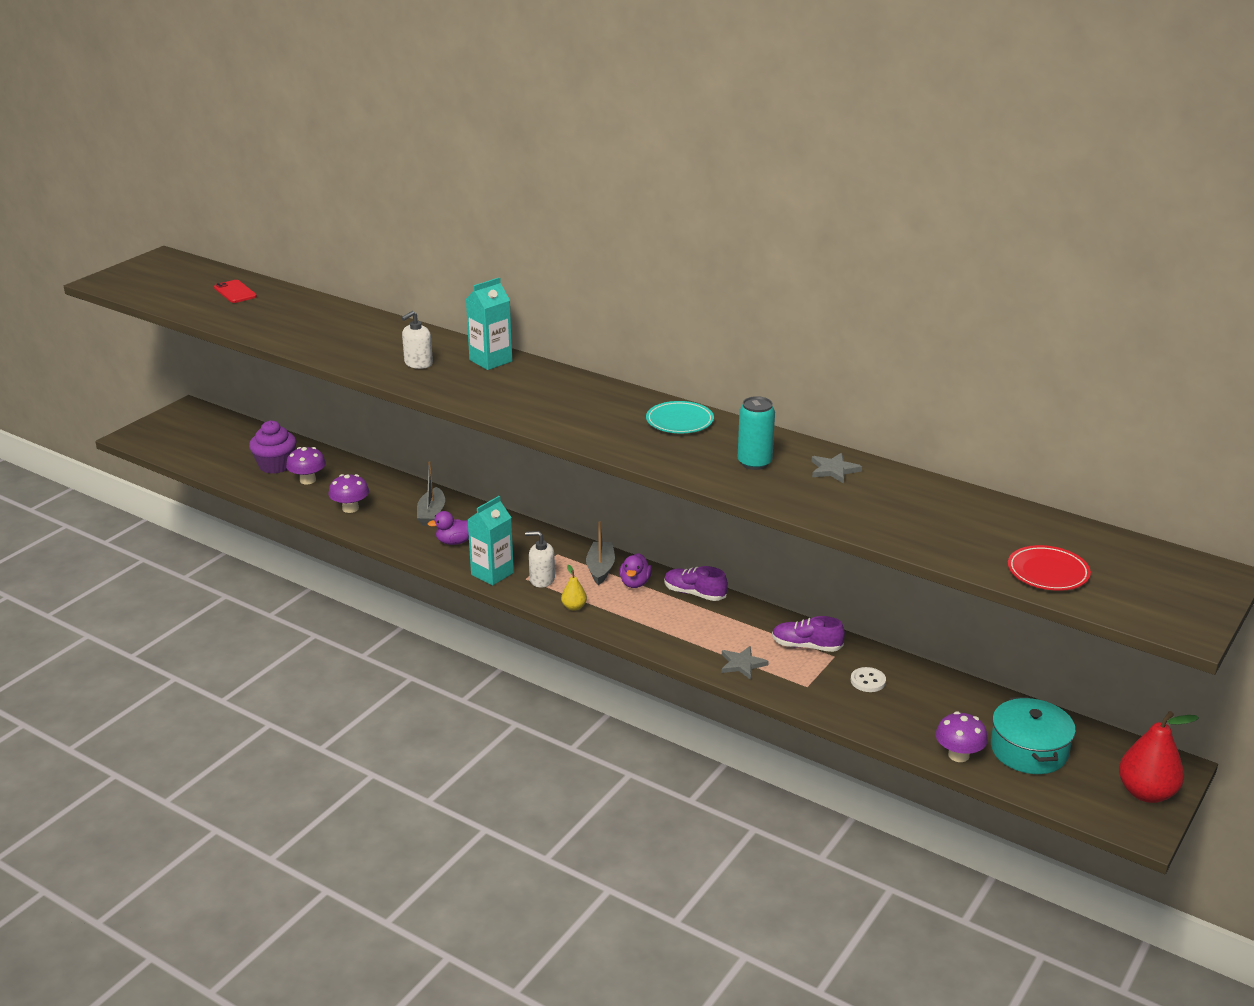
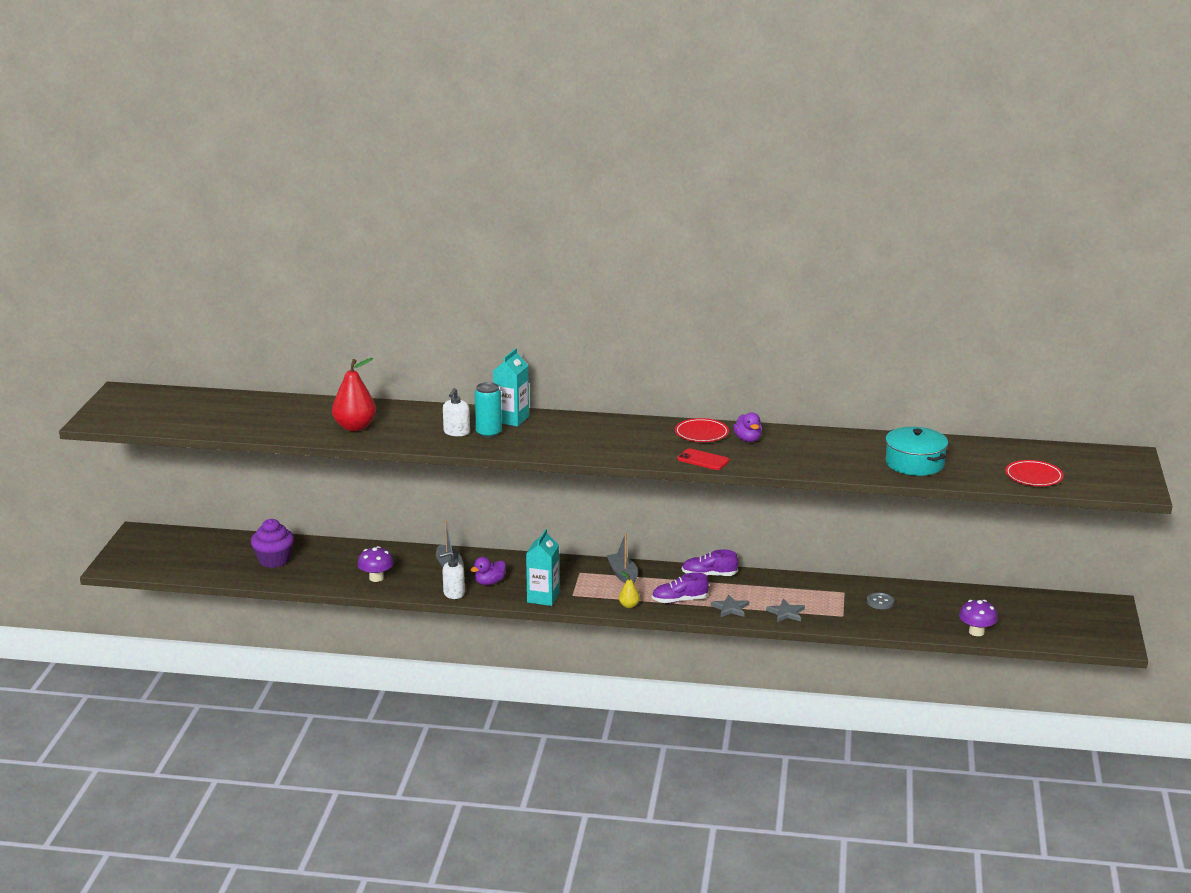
camera: 25 degrees left, 5 degrees down
(235, 292) = (229, 407): red phone -> red phone (703, 460)
(308, 480) = (315, 565): purple mushroom -> none
(542, 579) = (586, 593): white soap dispenser -> white soap dispenser (453, 593)
(635, 583) = (658, 578): purple duck -> purple duck (748, 439)
(679, 421) = (701, 433): turquoise plate -> red plate
(754, 463) = (783, 450): turquoise can -> turquoise can (488, 433)
(806, 646) = (819, 590): purple shoe -> purple shoe (679, 600)
(834, 470) = (841, 443): grey star -> grey star (730, 608)
(868, 681) = (880, 602): white button -> grey button
(1029, 750) = (1017, 617): turquoise pot -> turquoise pot (914, 463)
(1146, 793) = (1105, 623): red pear -> red pear (355, 427)

